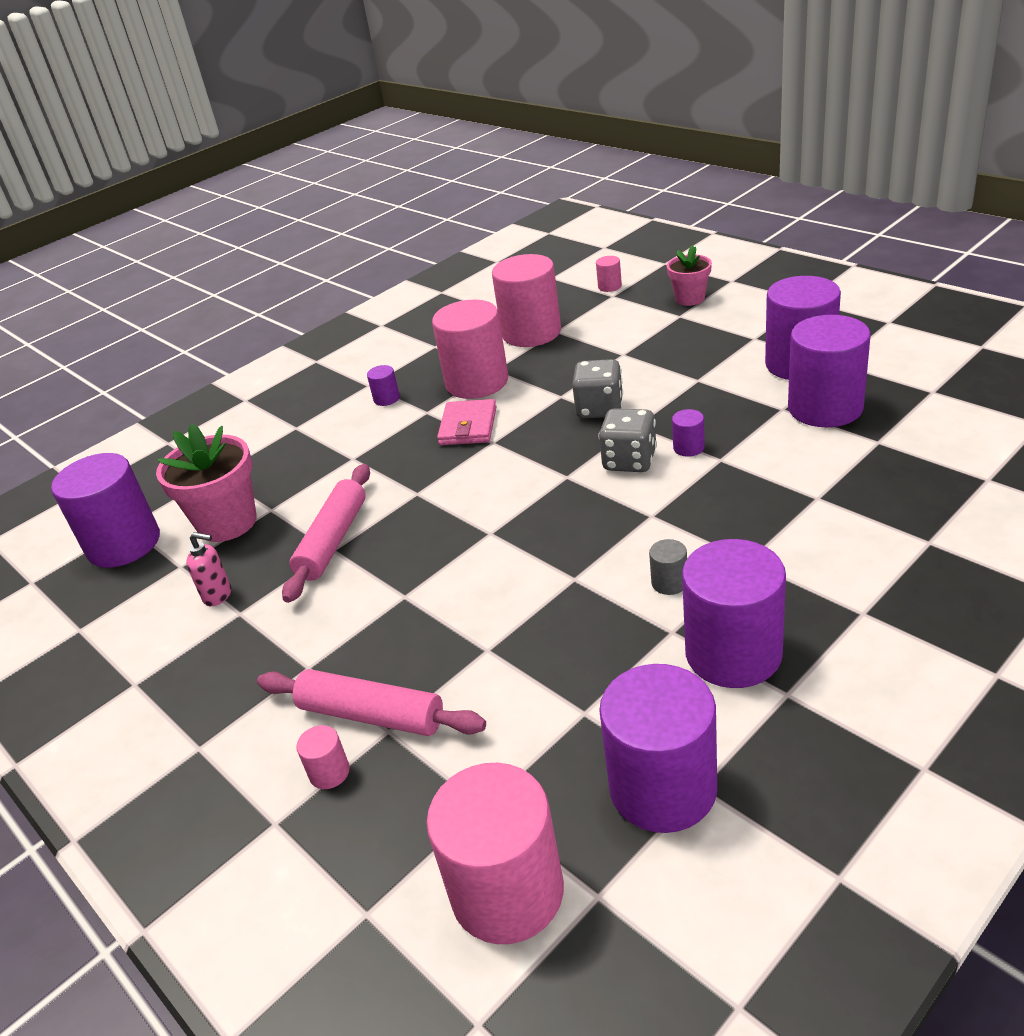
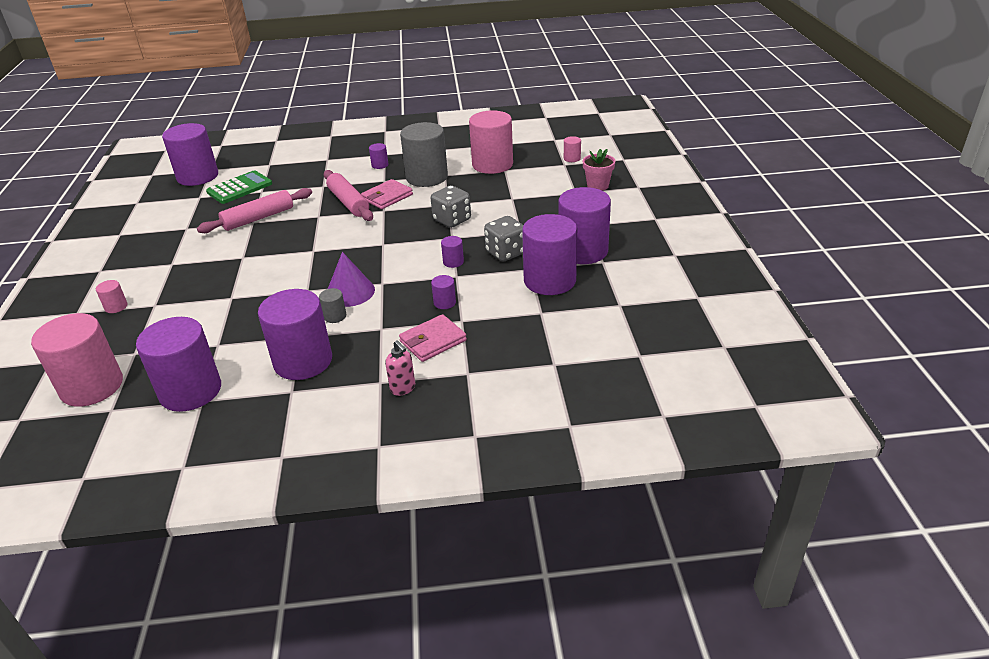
camera: 35 degrees right, 0 degrees up
(218, 595) = (191, 217): pink soap dispenser -> pink soap dispenser (403, 388)
(227, 523) = (239, 188): pink flower pot -> green calculator
(371, 715) = (159, 296): pink rolling pin -> pink rolling pin (348, 202)
(477, 382) = (427, 177): pink cylinder -> grey cylinder
(629, 461) = (418, 253): grey dice -> grey dice (506, 253)
(633, 547) = (350, 292): none -> purple cone
(764, 492) = (444, 303): none -> purple cylinder
(831, 535) = (433, 341): none -> pink wallet

